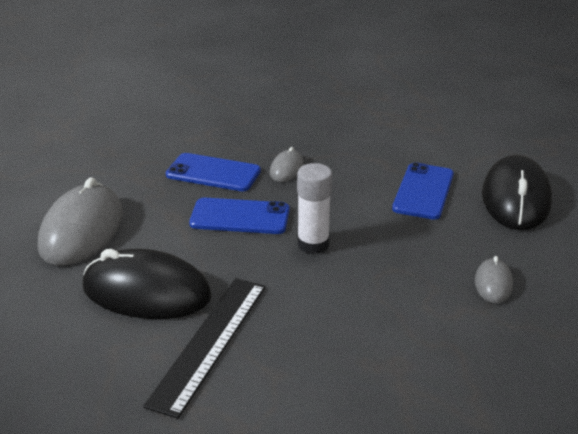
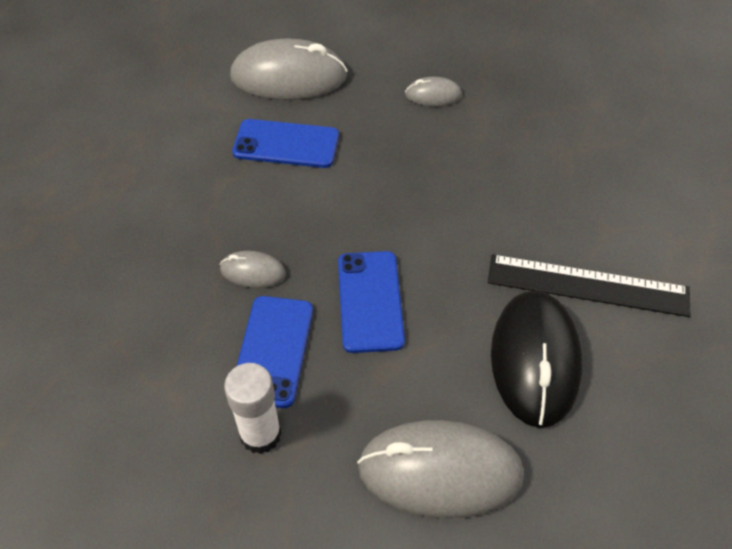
camera: 100 degrees left, 20 degrees up
(313, 244) = (407, 226): white glue stick -> white glue stick (260, 434)
(515, 199) = (289, 77): black mouse -> grey mouse

